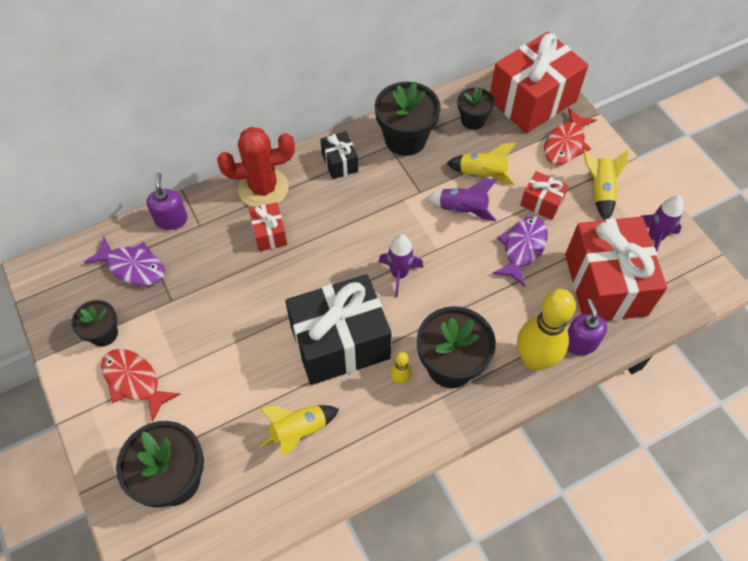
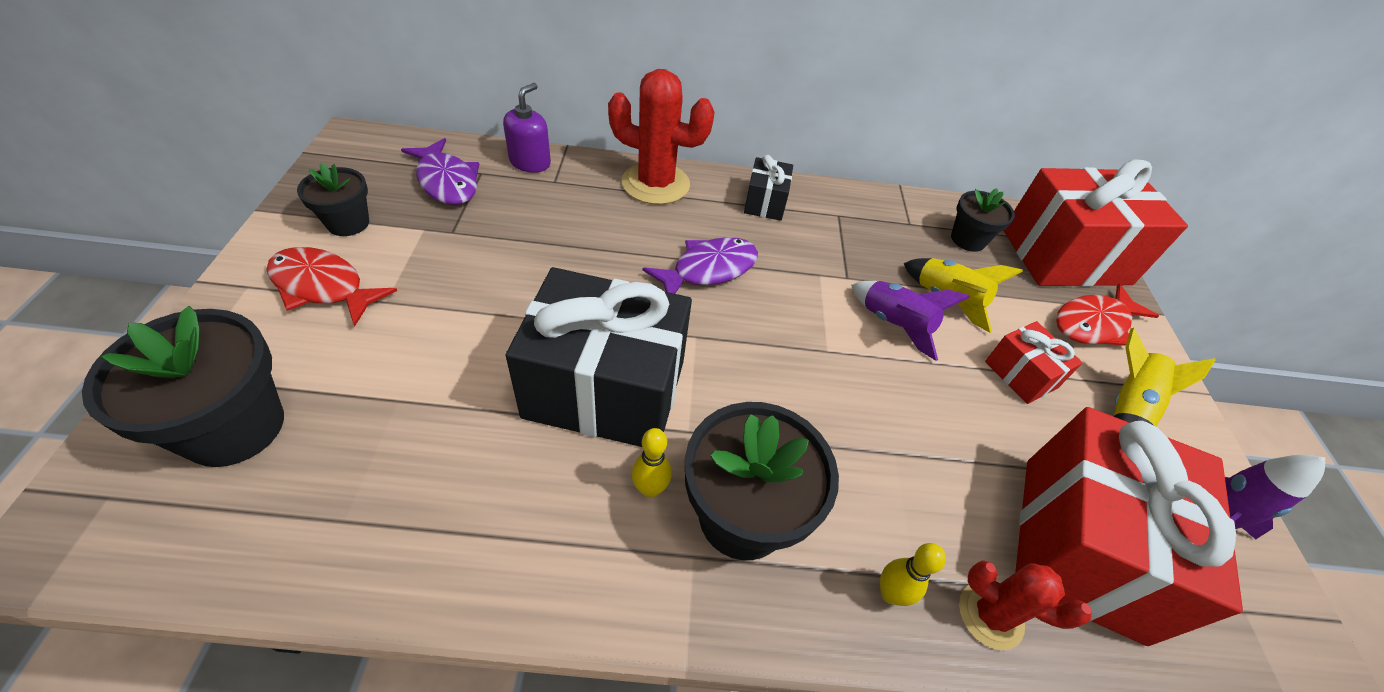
camera: 25 degrees right, 10 degrees down
(134, 381) = (323, 287): red fish -> red fish turned 45 degrees counterclockwise
(269, 234) = (623, 227): red gift -> none
(299, 431) = (448, 470): yellow rocket -> none
(399, 274) = (752, 352): purple rocket -> none
(405, 139) = (865, 218): black flower pot -> none
(522, 248) = (959, 417): purple fish -> purple fish (708, 270)
(534, 360) = (890, 593): yellow bowling pin -> yellow bowling pin, size x0.44
(580, 342) = (990, 615): purple soap dispenser -> red cactus

